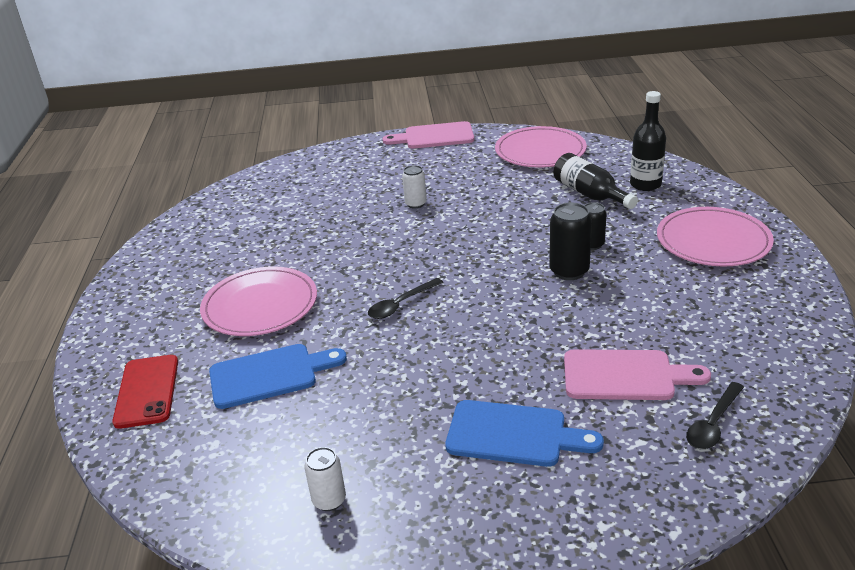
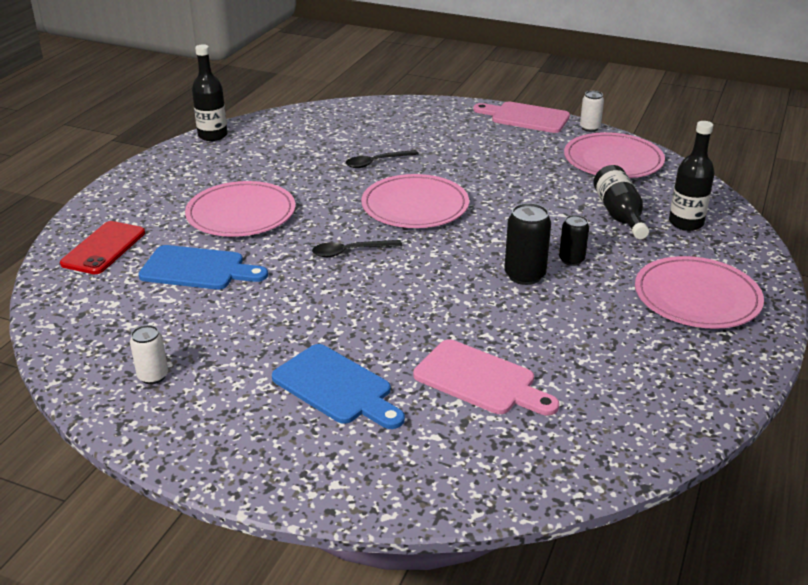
camera: 25 degrees right, 0 degrees up
(155, 240) = (212, 135): none -> black bottle
(415, 204) = (447, 172): white can -> white can (589, 128)
(417, 243) = (415, 206): none -> pink plate
(713, 424) = (515, 449): black spoon -> black spoon (376, 162)

